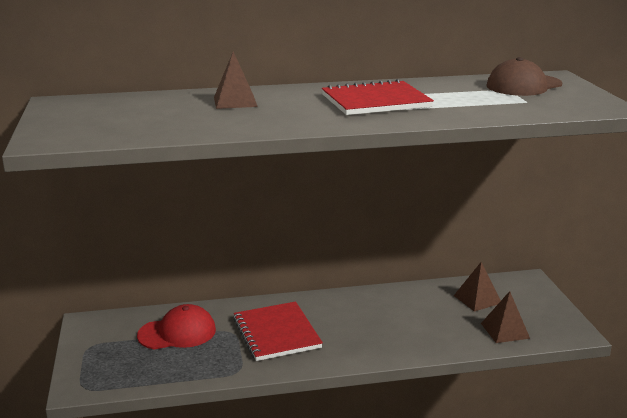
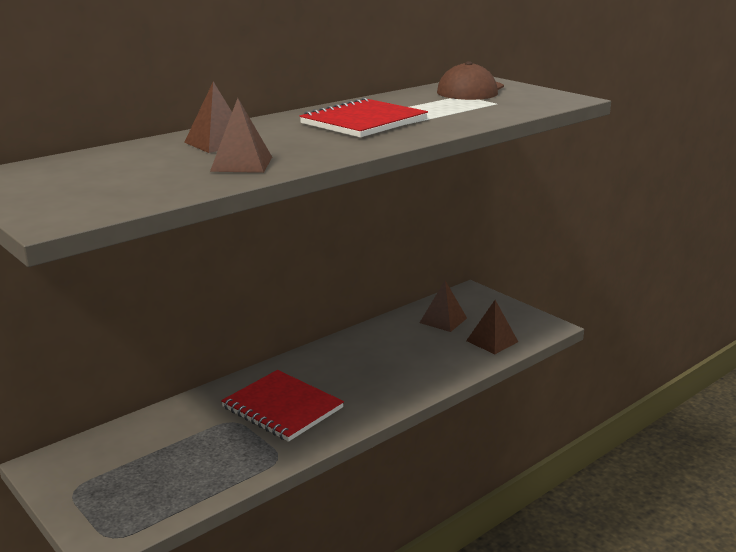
camera: 30 degrees left, 0 degrees up
(177, 333) = (170, 441): red cap -> none
(223, 122) = (242, 164): none -> brown pyramid

